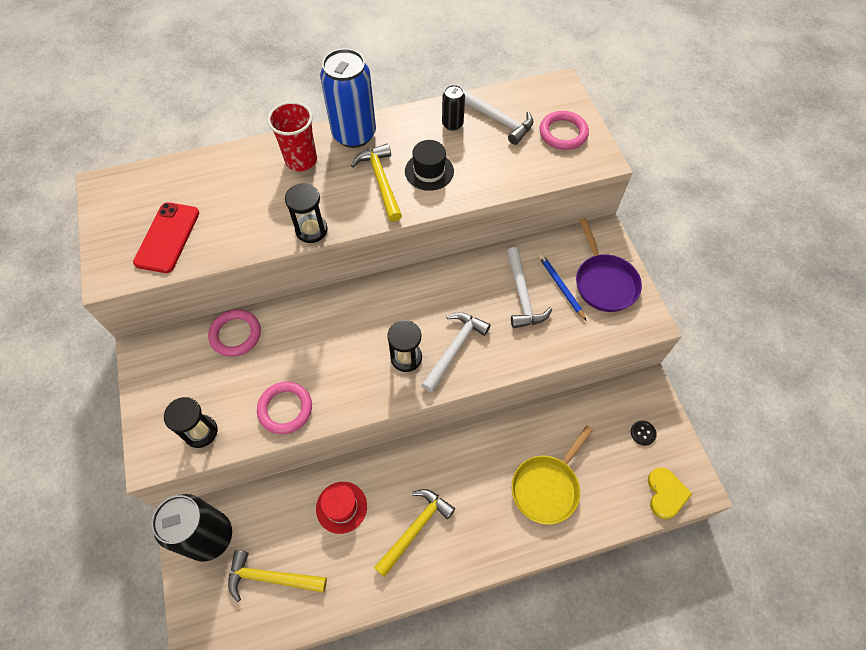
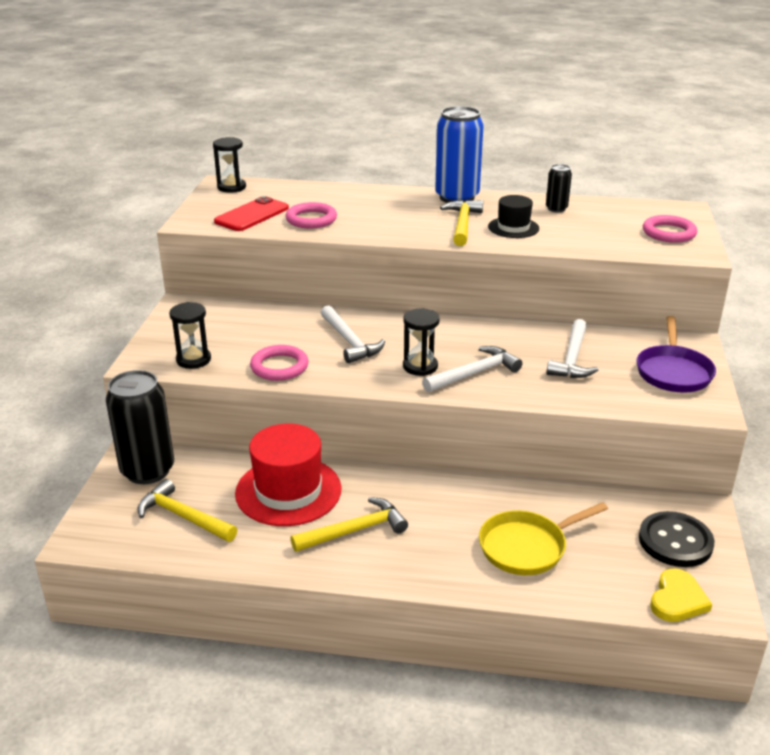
camera: 25 degrees right, 30 degrees down
(236, 334) = (269, 315): pink ring -> pink ring (311, 219)
(301, 160) = (398, 201): red cup -> none
(311, 230) = (377, 235): black hourglass -> black hourglass (231, 187)
(341, 507) = (288, 491): red hat -> red hat, size x1.78
(497, 120) = (604, 214): white hammer -> white hammer (349, 342)
(561, 287) = (620, 363): blue pencil -> none
(643, 433) = (675, 541): black button -> black button, size x2.20

